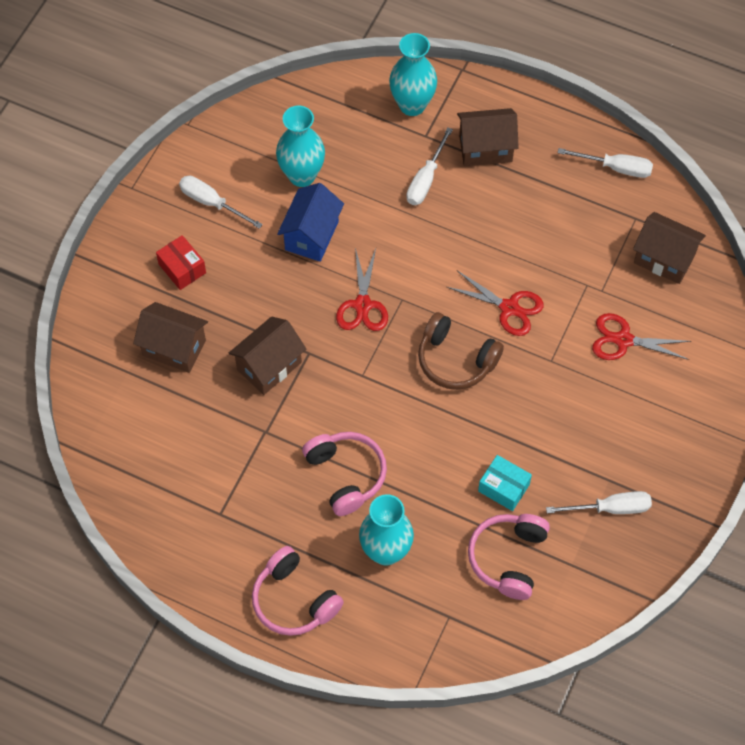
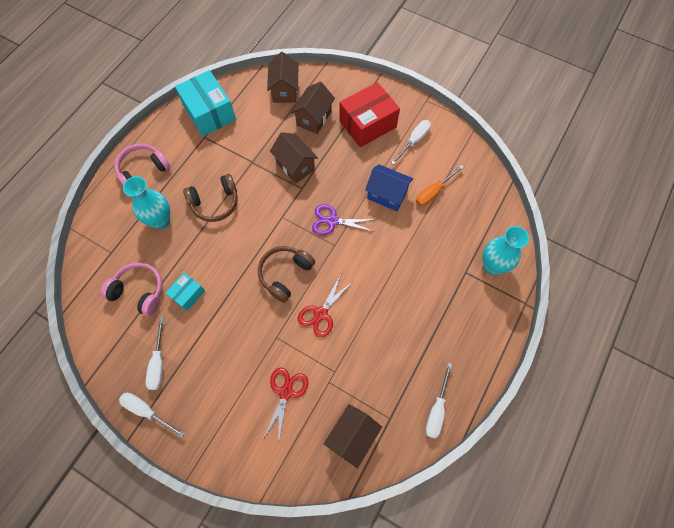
camera: 95 degrees right, 5 degrees up
(169, 514) = (209, 113): none -> turquoise box
(182, 268) = (367, 124): red box -> red box, size x1.92
(302, 175) = (433, 192): turquoise vase -> orange screwdriver
(346, 475) = (215, 203): pink headphones -> brown headphones
(362, 305) = (332, 221): red scissors -> purple scissors
(426, 180) = (428, 269): white screwdriver -> white screwdriver (147, 411)
(485, 148) = (455, 312): brown house -> brown house (285, 90)

